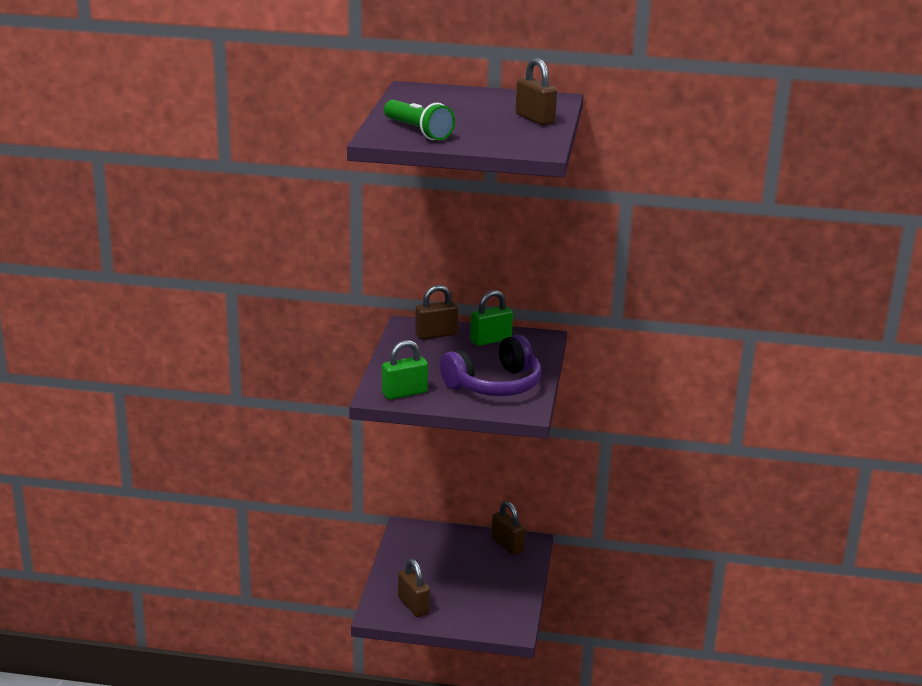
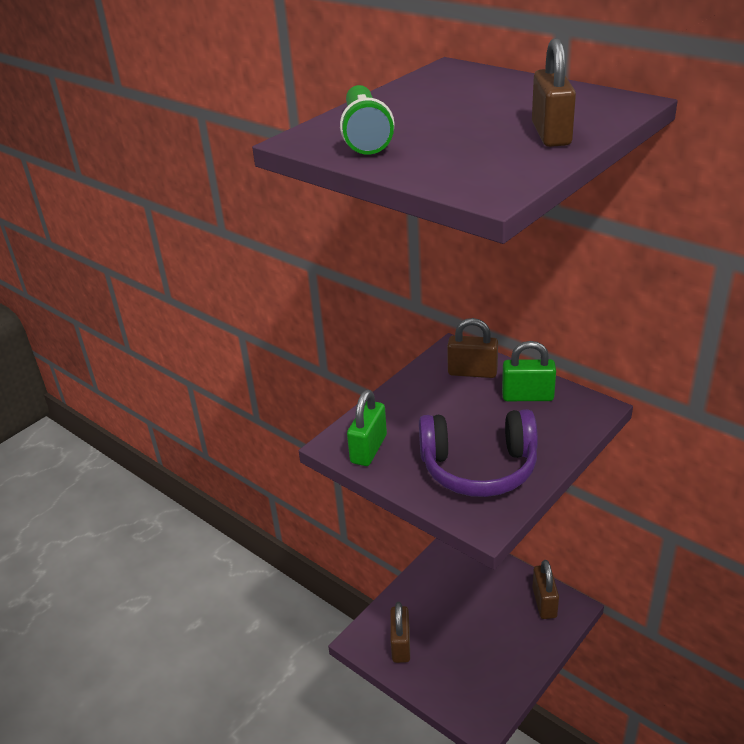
camera: 35 degrees right, 10 degrees up
(404, 393) = (368, 449): green padlock -> green padlock turned 75 degrees counterclockwise

